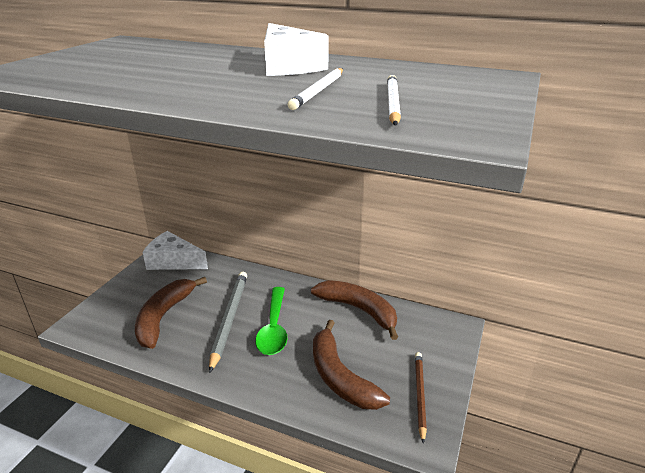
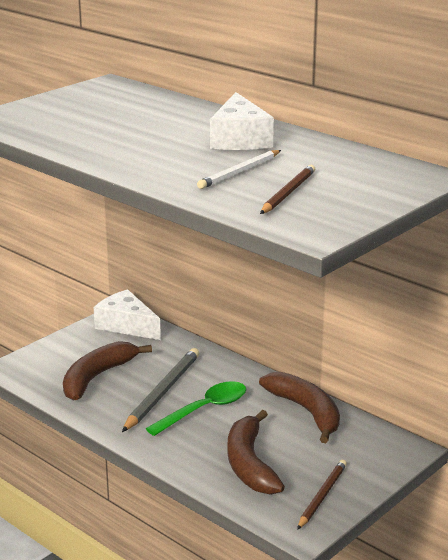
camera: 20 degrees right, 5 degrees down
(274, 328) = (204, 409): green spoon -> green spoon turned 150 degrees counterclockwise
(392, 103) = (288, 193): white pencil -> brown pencil

